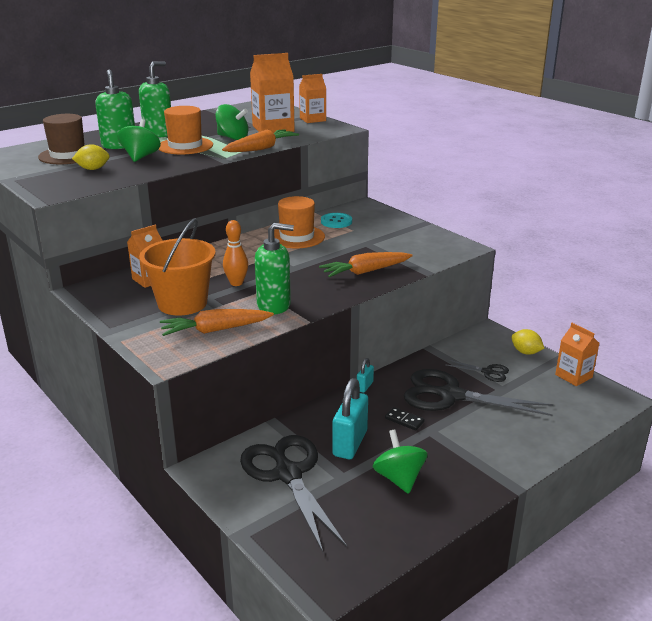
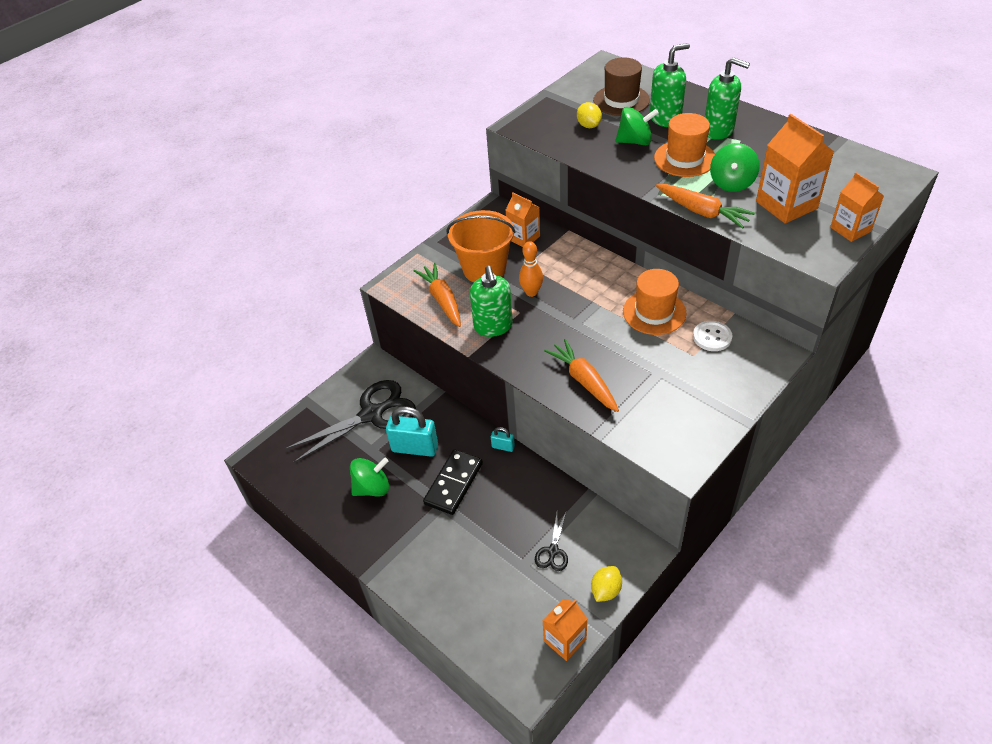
camera: 85 degrees right, 20 degrees up
(336, 221) = (712, 337): turquoise button -> white button
(404, 420) = (454, 483): black domino -> black domino, size x2.01
(450, 395) = (501, 518): black scissors -> none

